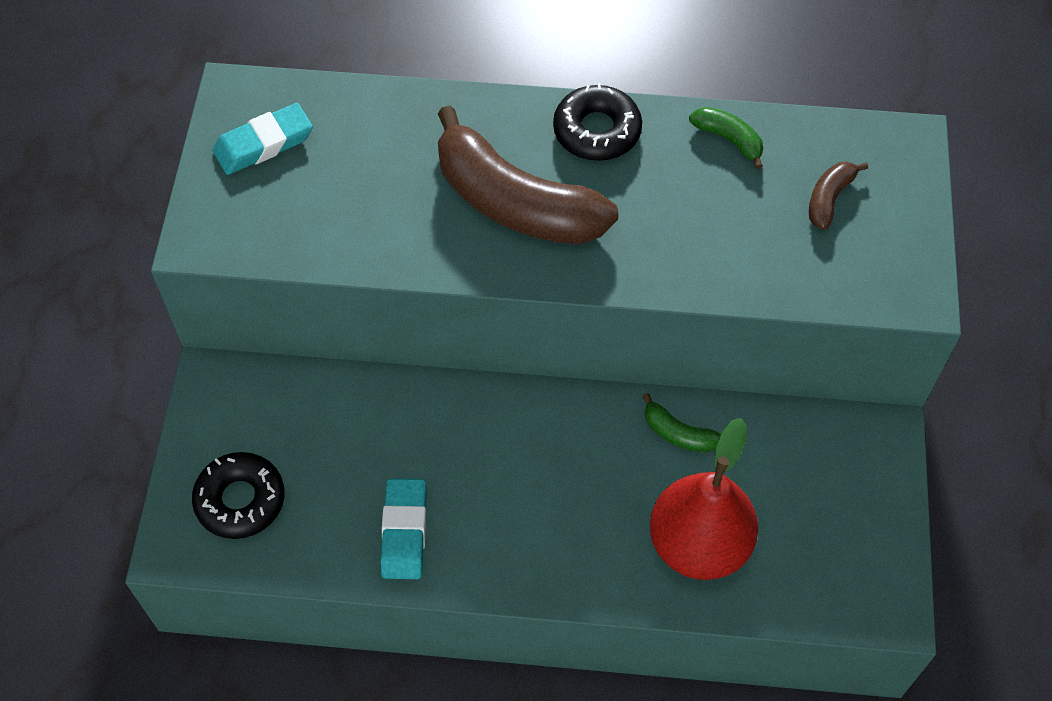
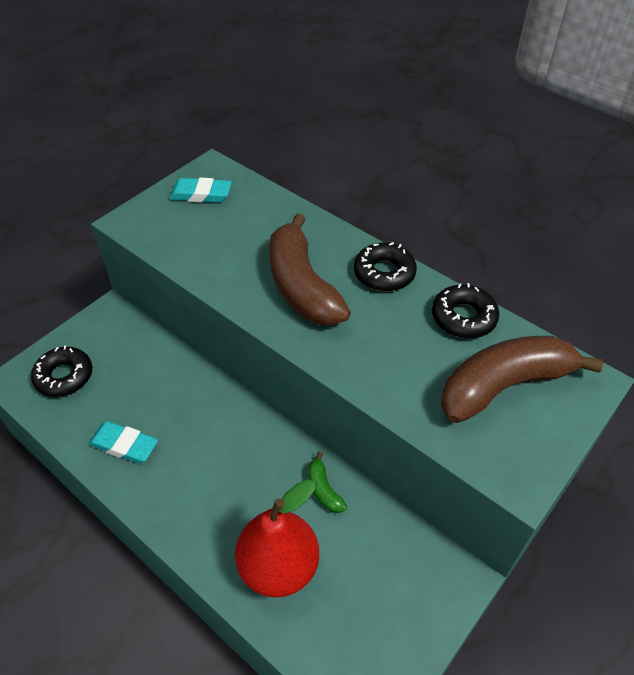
camera: 35 degrees right, 10 degrees down
(404, 531) = (124, 445): turquoise eraser -> turquoise eraser turned 75 degrees clockwise
(728, 139) = (463, 317): green banana -> black donut
(829, 199) = (504, 386): brown banana -> brown banana, size x2.32

